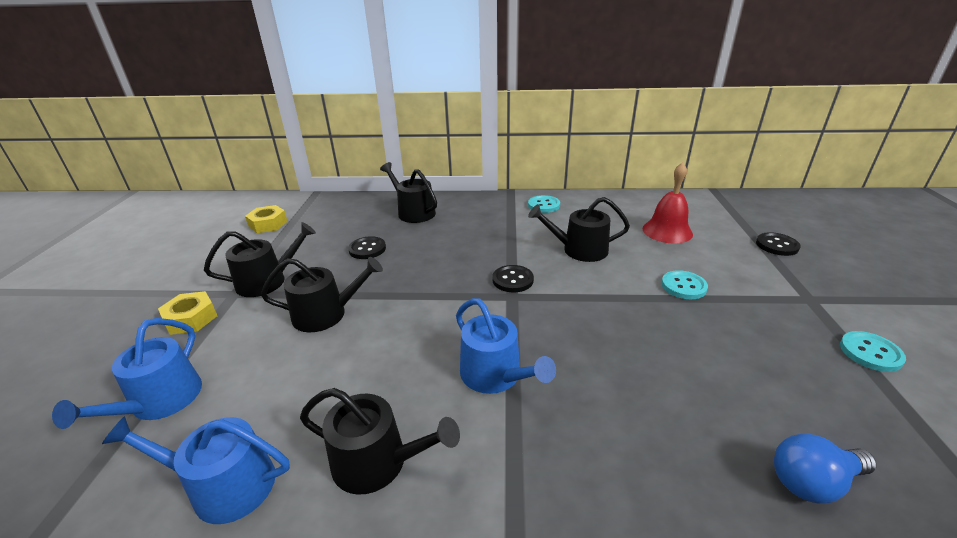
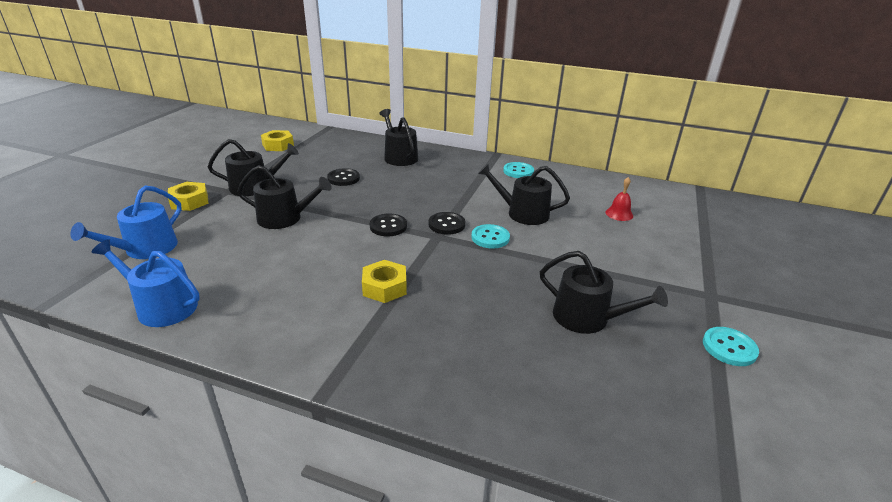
camera: 15 degrees right, 0 degrees up
(378, 462) = (265, 319): black watering can -> black watering can (587, 318)
(495, 375) = (384, 287): blue watering can -> yellow nut
(667, 231) = (619, 214): red bell -> red bell, size x0.58
(683, 286) = (595, 260): turquoise button -> turquoise button (490, 238)
(777, 245) = (720, 246): black button -> black button (388, 226)
(813, 482) = (584, 416): blue light bulb -> none

